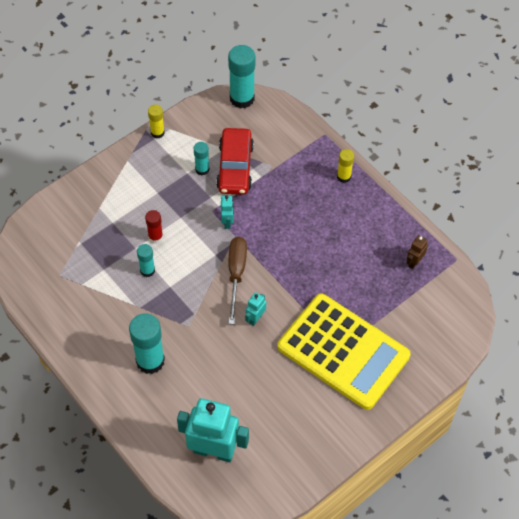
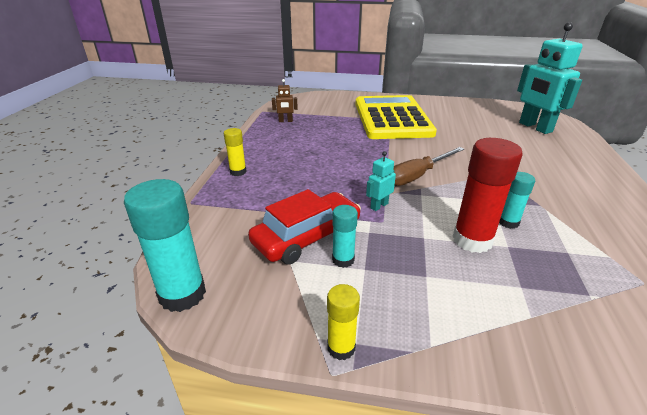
camera: 130 degrees left, 25 degrees down
(150, 361) = (556, 175): turquoise glue stick -> none
(155, 237) = (472, 240): red glue stick -> red glue stick, size x1.83
(255, 318) = (433, 152): turquoise robot -> none

